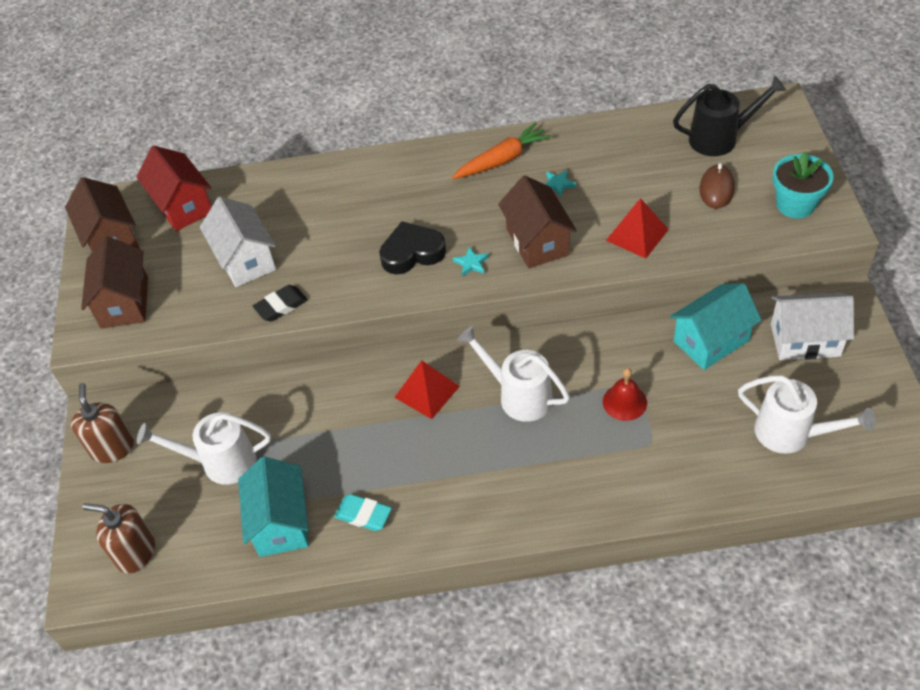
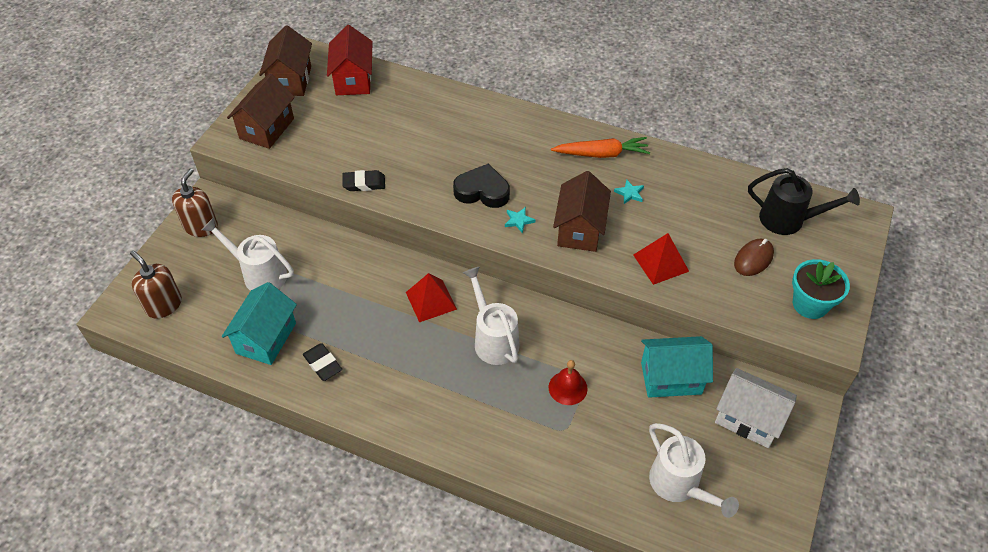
camera: 25 degrees right, 0 degrees up
(245, 260) = (365, 138): white house -> none
(363, 515) = (322, 364): turquoise eraser -> black eraser

